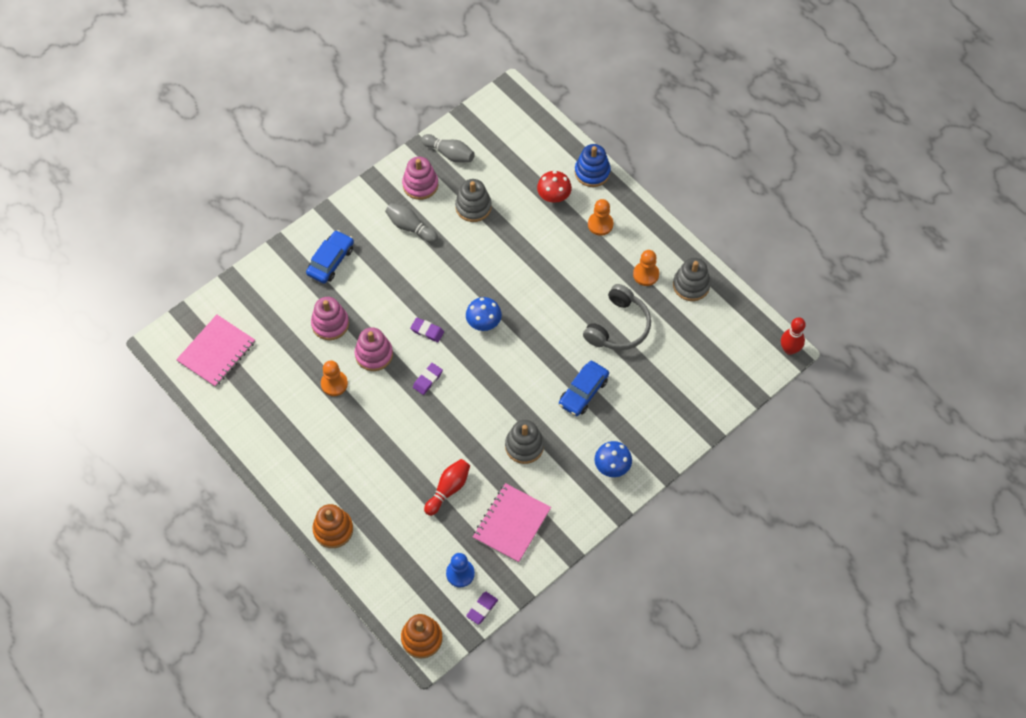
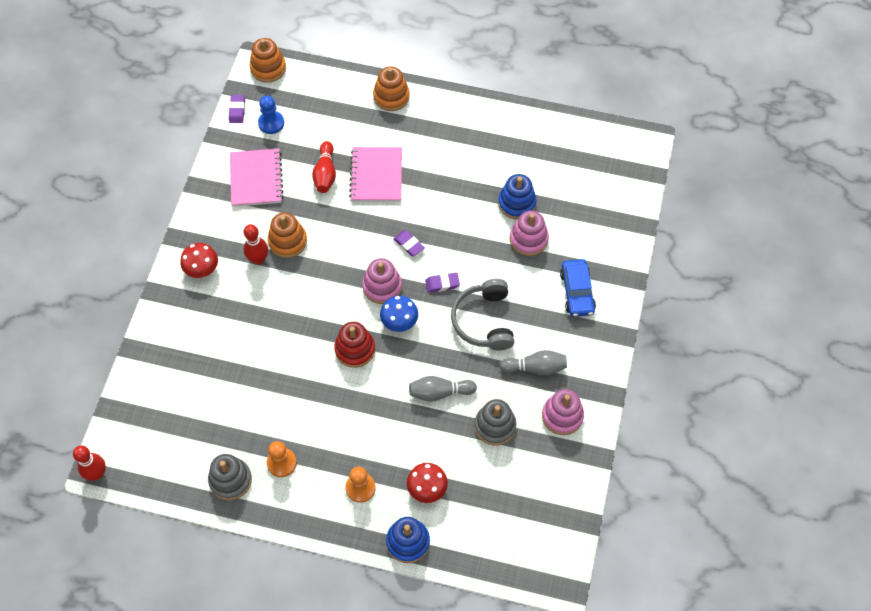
camera: 145 degrees right, 0 degrees up
(216, 352) = (597, 162): pink notebook -> pink notebook (376, 176)
(313, 359) = (517, 203): none -> blue stacking toy
(334, 384) = (482, 195): orange pawn -> none
(374, 354) = (470, 237): pink stacking toy -> pink stacking toy (382, 287)
(427, 380) = (409, 244): purple eraser -> purple eraser turned 45 degrees counterclockwise
(449, 154) = (562, 467): grey bowling pin -> grey bowling pin (439, 392)
(524, 446) = (287, 241): grey stacking toy -> orange stacking toy
(533, 322) = (355, 349): none -> red stacking toy
(559, 445) = (258, 259): none -> red bowling pin
(583, 392) = (267, 315): blue car -> none
(612, 466) = (202, 269): blue mushroom -> red mushroom
(618, 326) = (275, 394): grey headphones -> grey headphones (484, 321)

